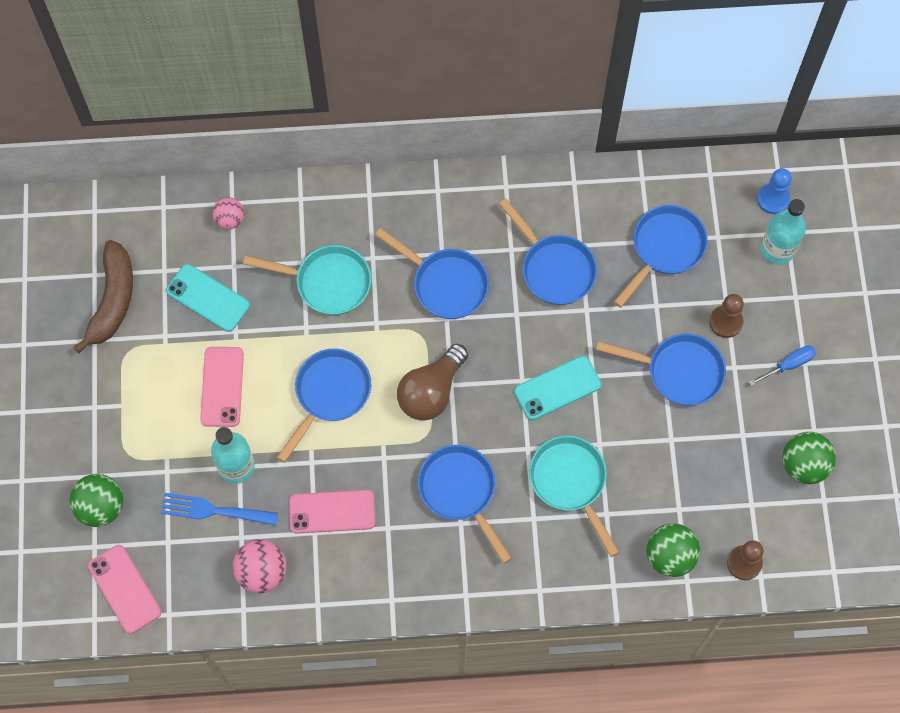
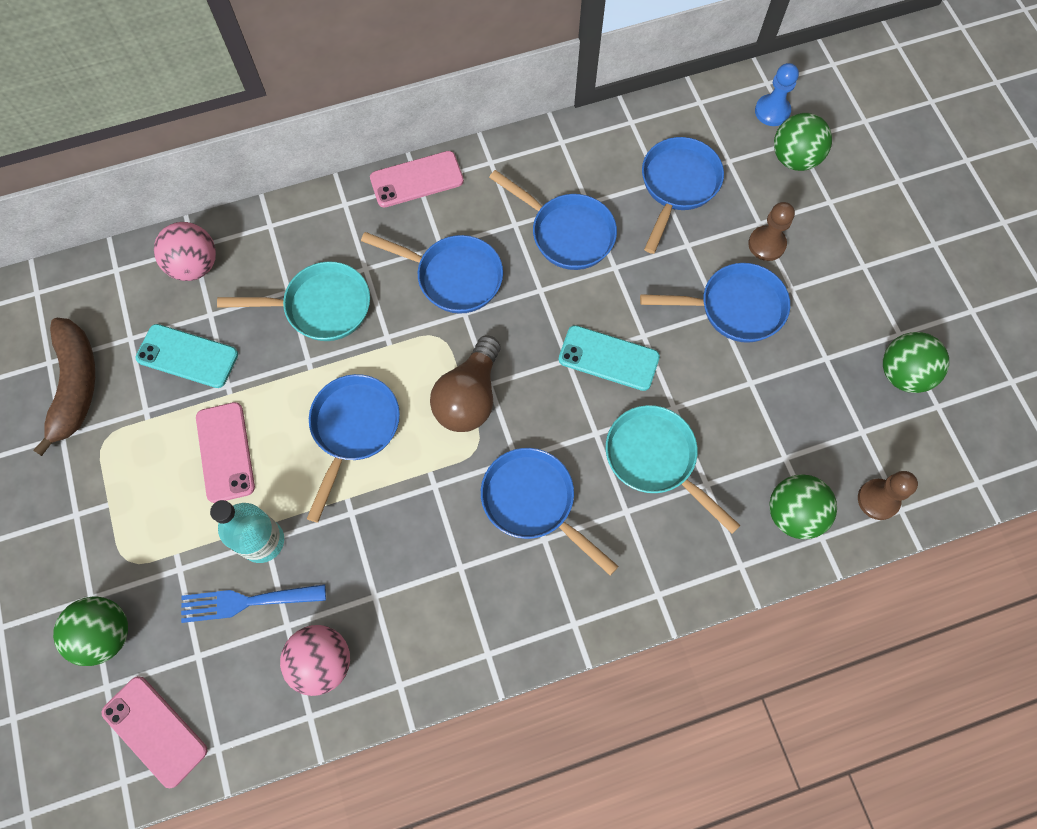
camera: 15 degrees left, 0 degrees up
(230, 219) = (195, 265): pink ball -> pink ball, size x1.56
(332, 511) = (389, 565): pink phone -> pink phone (416, 179)
(557, 388) = (608, 358): turquoise phone -> turquoise phone turned 60 degrees clockwise
(777, 249) = (794, 158): turquoise bottle -> green ball
(788, 365) = (847, 272): blue screwdriver -> none

